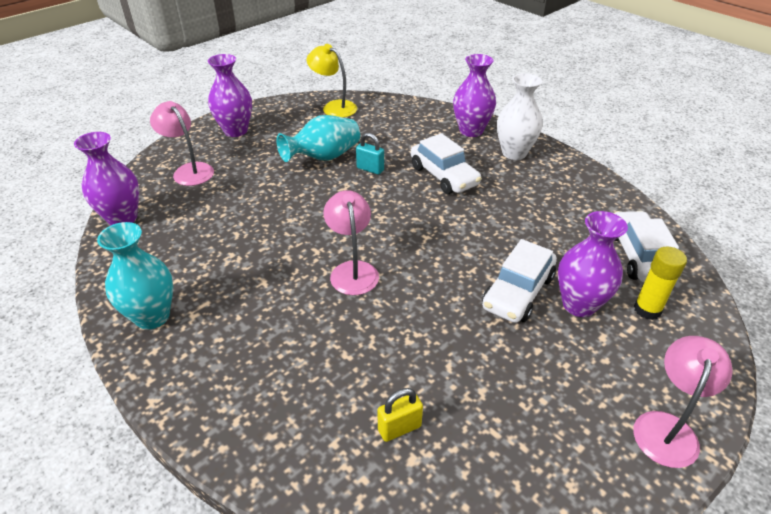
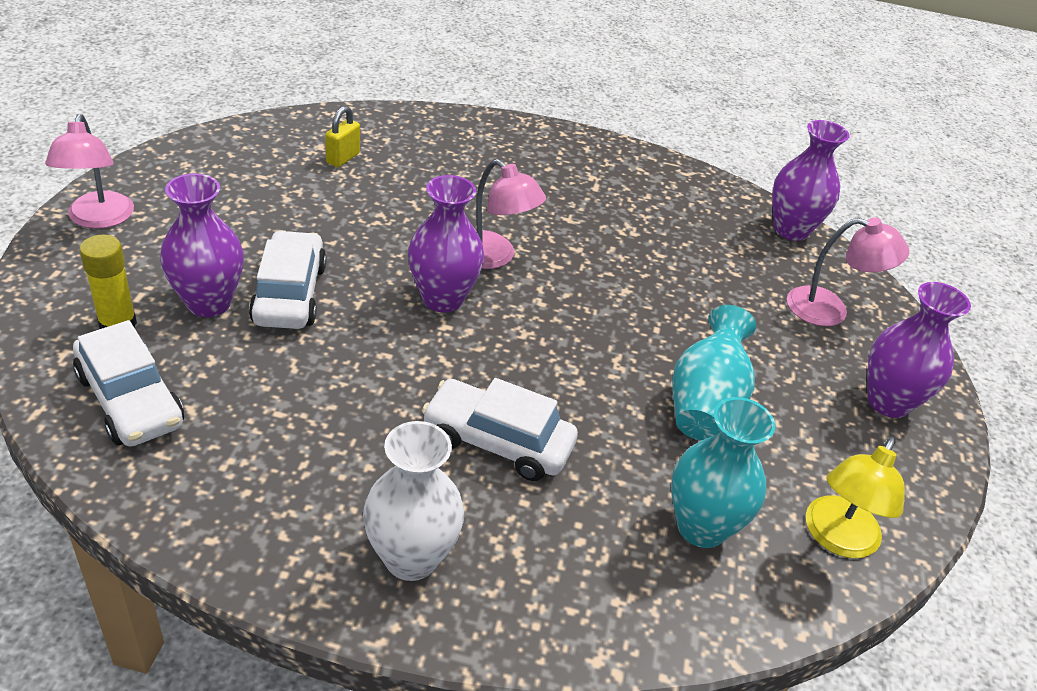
camera: 140 degrees right, 0 degrees up
(152, 316) = (623, 166): turquoise vase -> turquoise vase (701, 527)
(334, 107) = (837, 539): yellow lamp -> yellow lamp turned 120 degrees clockwise
(370, 169) = (617, 408): turquoise padlock -> none
(471, 131) = (533, 591): purple vase -> purple vase (442, 299)

